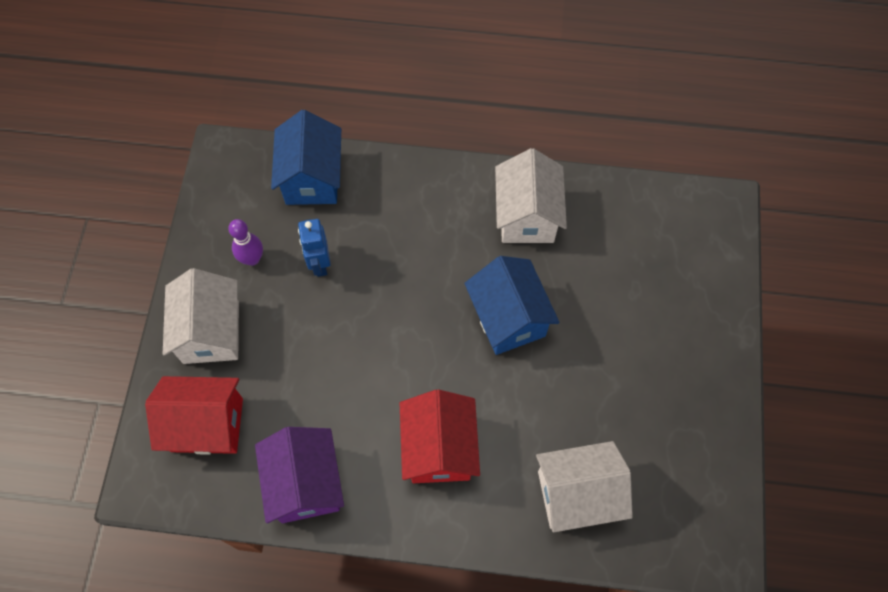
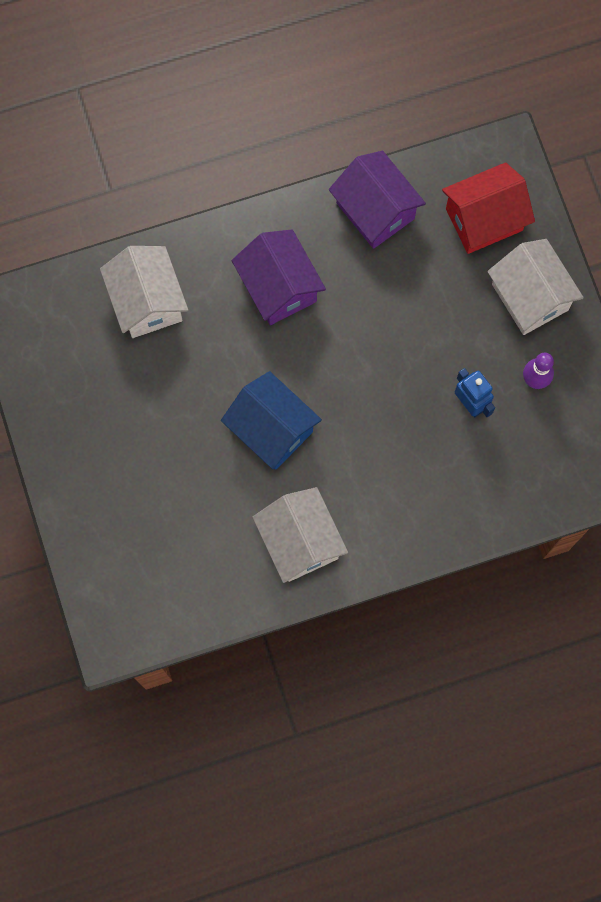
camera: 155 degrees right, 10 degrees up
(312, 178) = (527, 486): blue house -> none
(439, 448) = (279, 287): red house -> purple house
(577, 494) = (147, 302): white house -> white house turned 75 degrees counterclockwise

